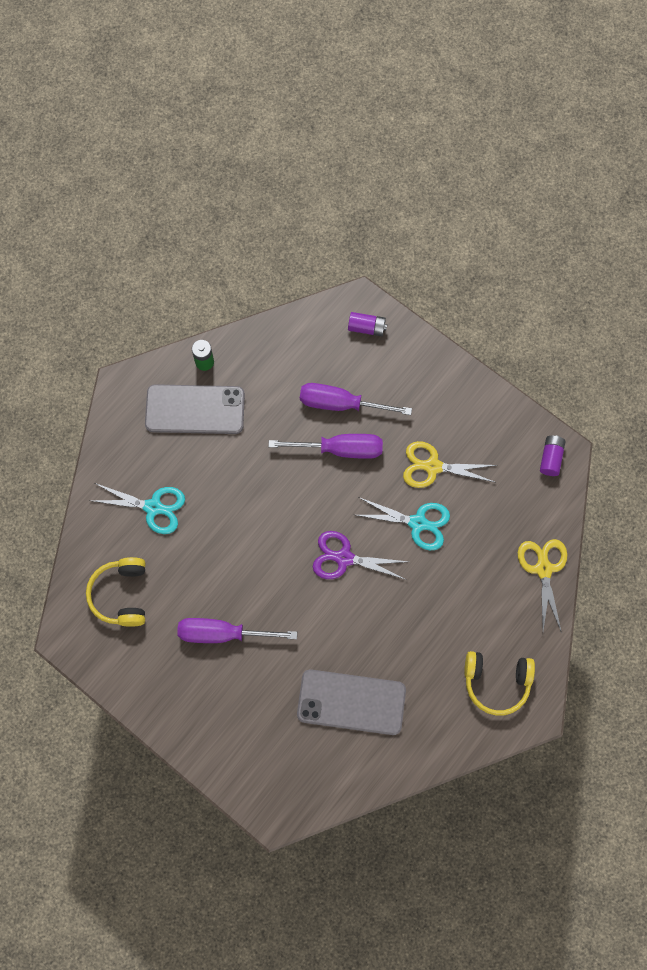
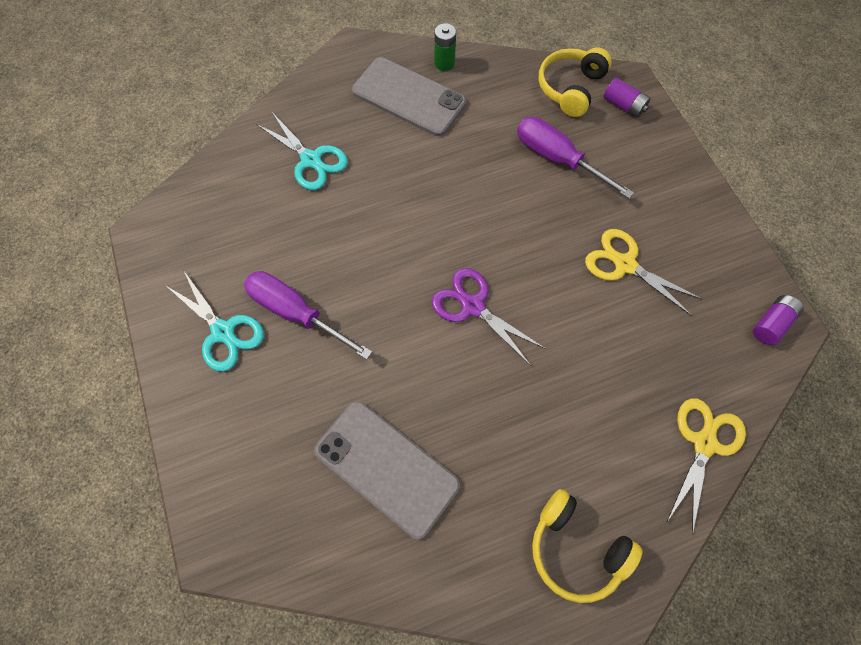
camera: 30 degrees right, 5 degrees down
(121, 595) = (224, 222): yellow headphones -> yellow headphones (570, 88)
(339, 449) = (531, 199): purple screwdriver -> none
(417, 523) = (576, 313): turquoise scissors -> turquoise scissors (223, 331)

